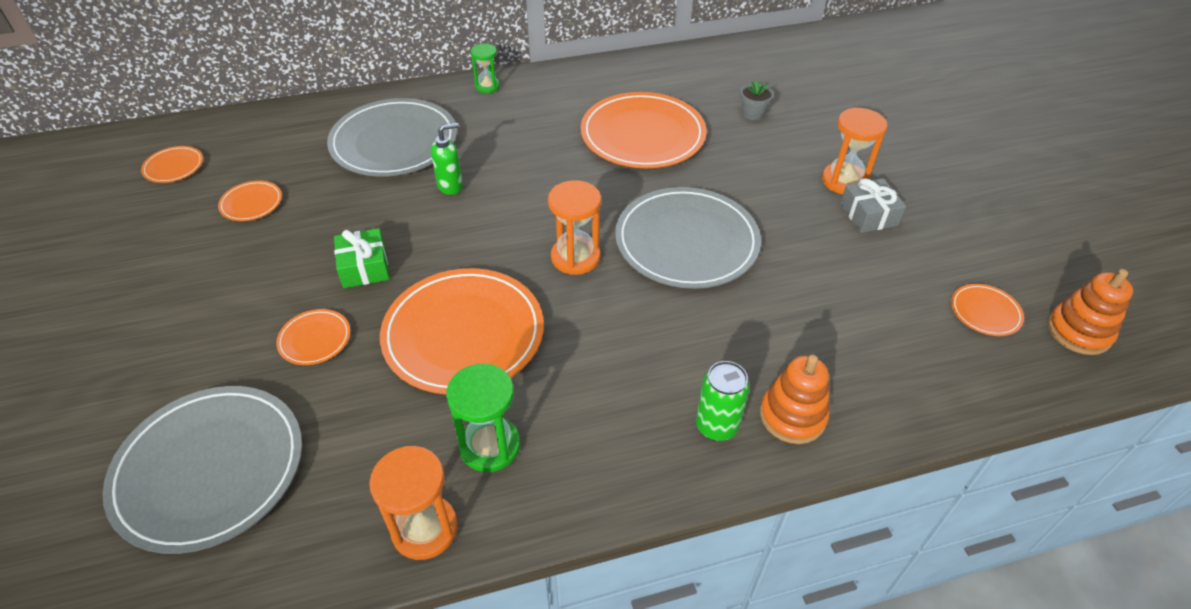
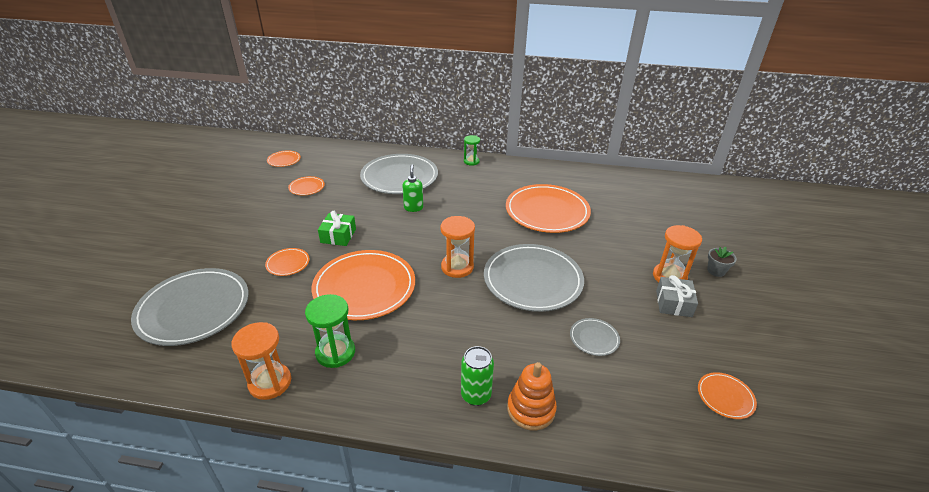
camera: 25 degrees right, 10 degrees down
(450, 186) = (413, 208): green soap dispenser -> green soap dispenser turned 90 degrees counterclockwise
(753, 114) = (630, 218): grey flower pot -> grey flower pot (716, 271)
(808, 294) = (594, 338): none -> grey plate
(1078, 332) = (799, 439): orange stacking toy -> none

